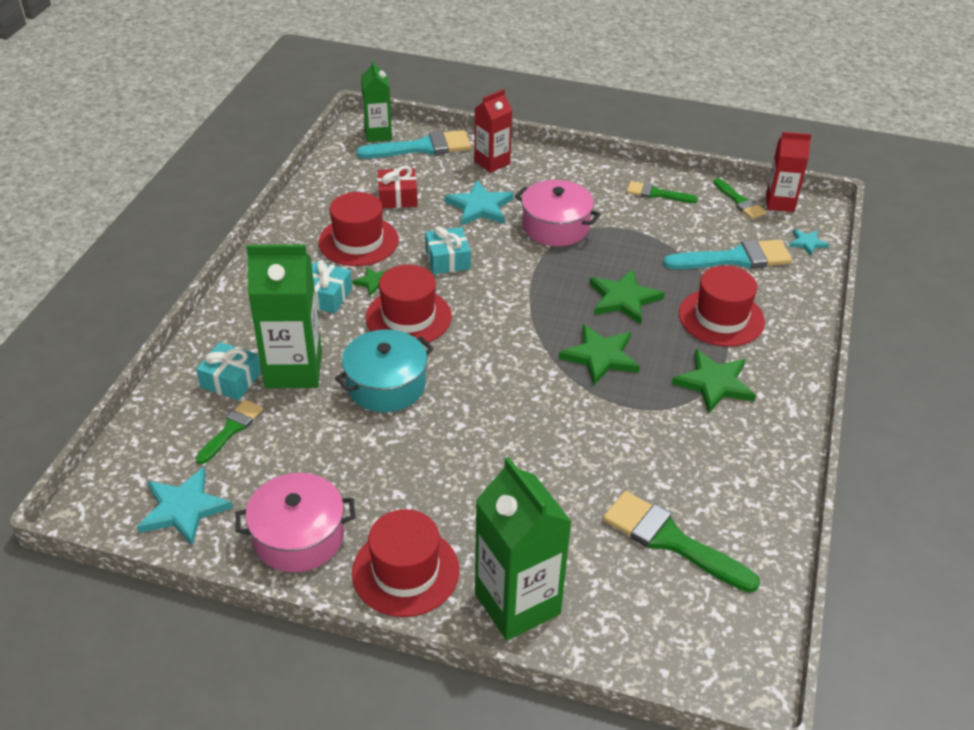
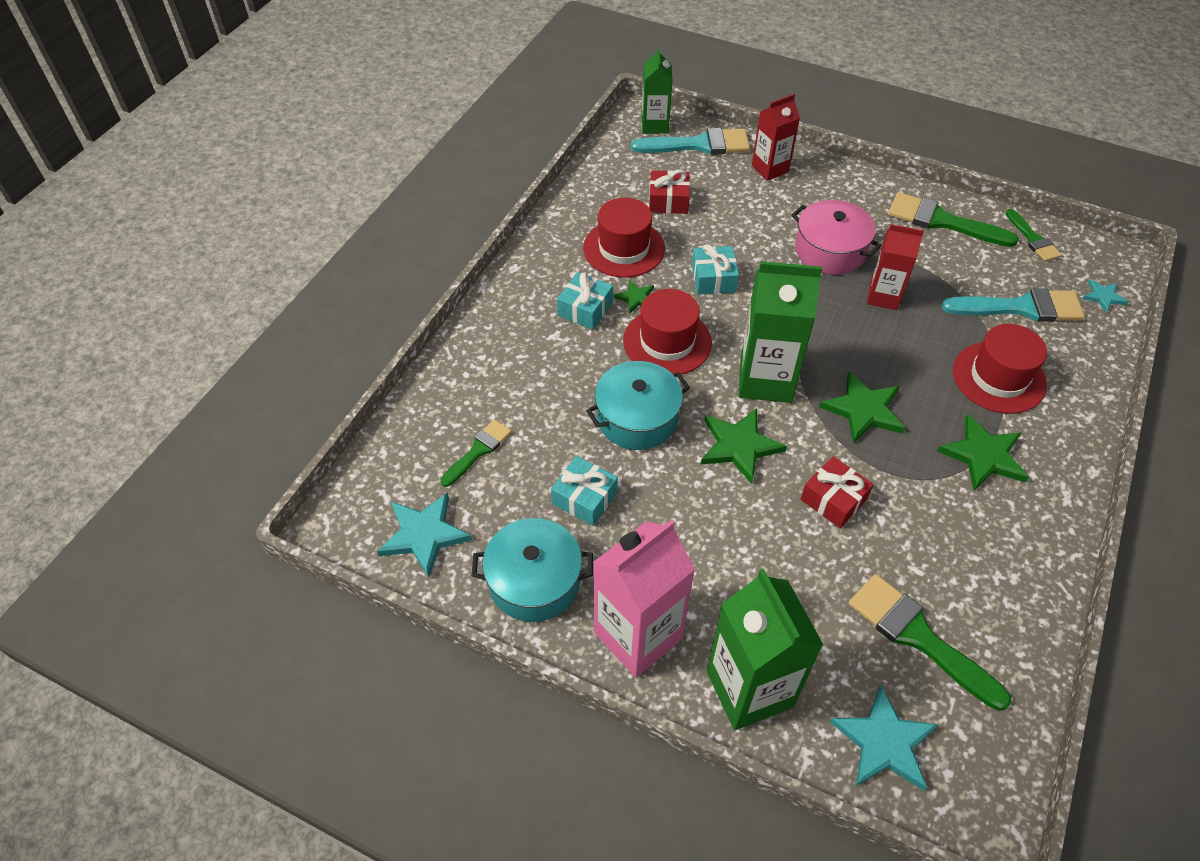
camera: 10 degrees right, 10 degrees up
(231, 380) = (482, 395): turquoise gift -> turquoise gift (584, 498)
(293, 370) = (546, 390): green carton -> green carton (765, 380)
(299, 536) = (534, 581): pink pot -> turquoise pot
(405, 571) = (638, 635): red hat -> pink carton
(480, 207) = (752, 220): turquoise star -> turquoise star (884, 742)
(580, 434) = (833, 499): none -> red gift
(623, 299) = (895, 344): green star -> green star (739, 446)
(656, 194) = (942, 221): green brush -> green brush, size x1.69
(780, 203) = (1077, 245): red carton -> red carton (883, 296)

